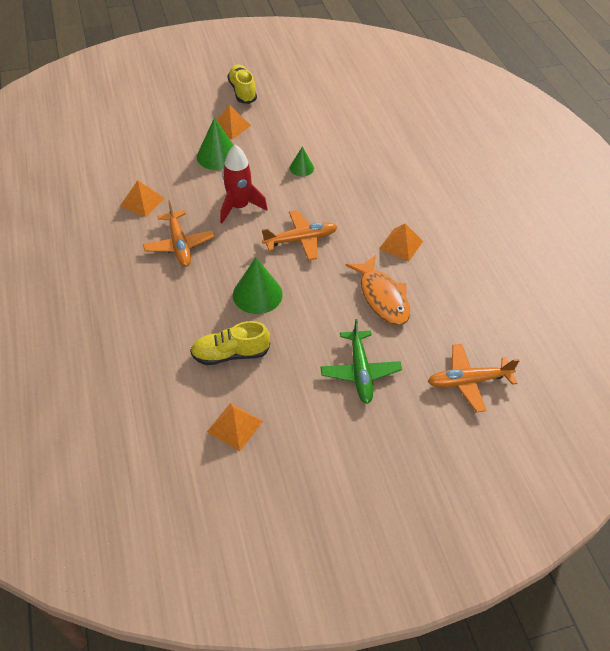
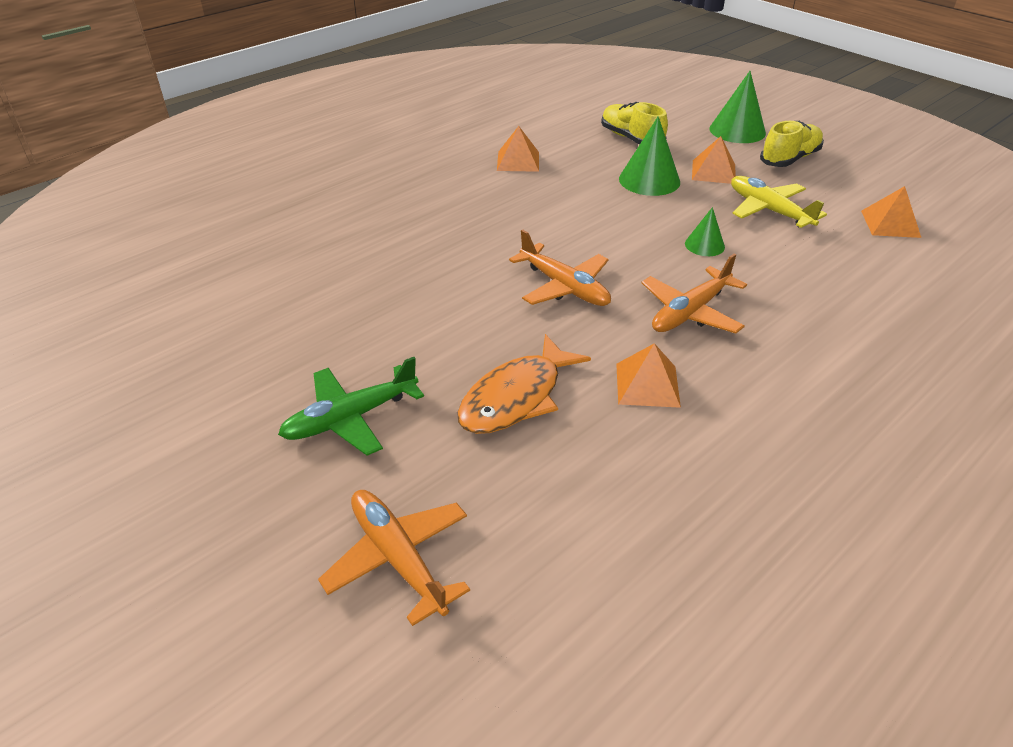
camera: 65 degrees right, 10 degrees down
(179, 244) = (473, 204): orange plane -> orange plane (691, 312)
(230, 354) = (320, 295): yellow shoe -> yellow shoe (631, 139)
(234, 426) = (204, 334): orange pyramid -> orange pyramid (890, 224)
(239, 207) = (576, 222): red rocket -> none
(257, 294) = (435, 283): green cone -> green cone (737, 130)
(288, 128) = (769, 210): none -> yellow plane

